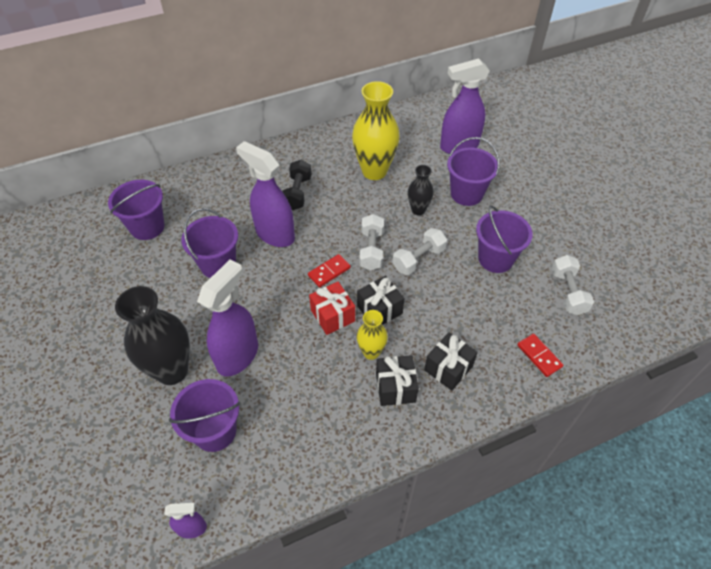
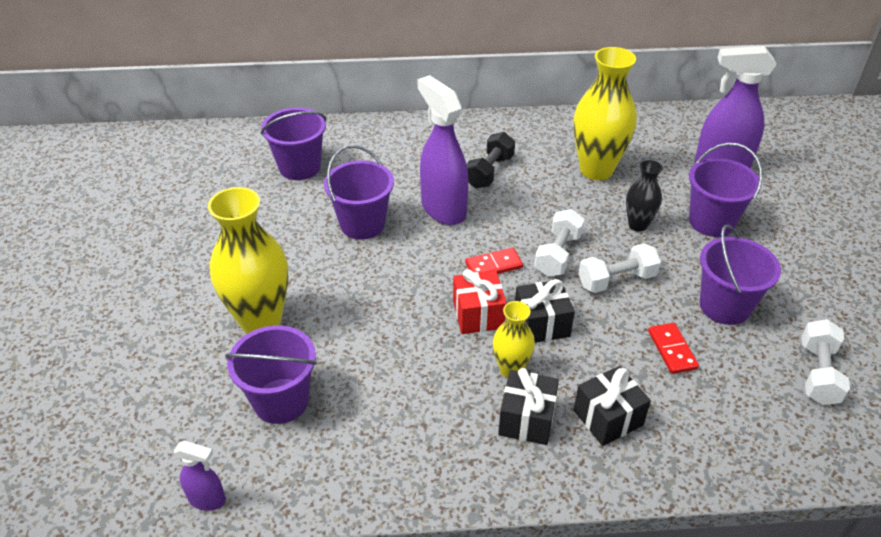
camera: 20 degrees right, 10 degrees down
(172, 371) = (261, 321): black vase -> yellow vase
(238, 355) = (344, 326): purple spray bottle -> none
(539, 356) = (745, 440): red domino -> red domino (672, 350)

